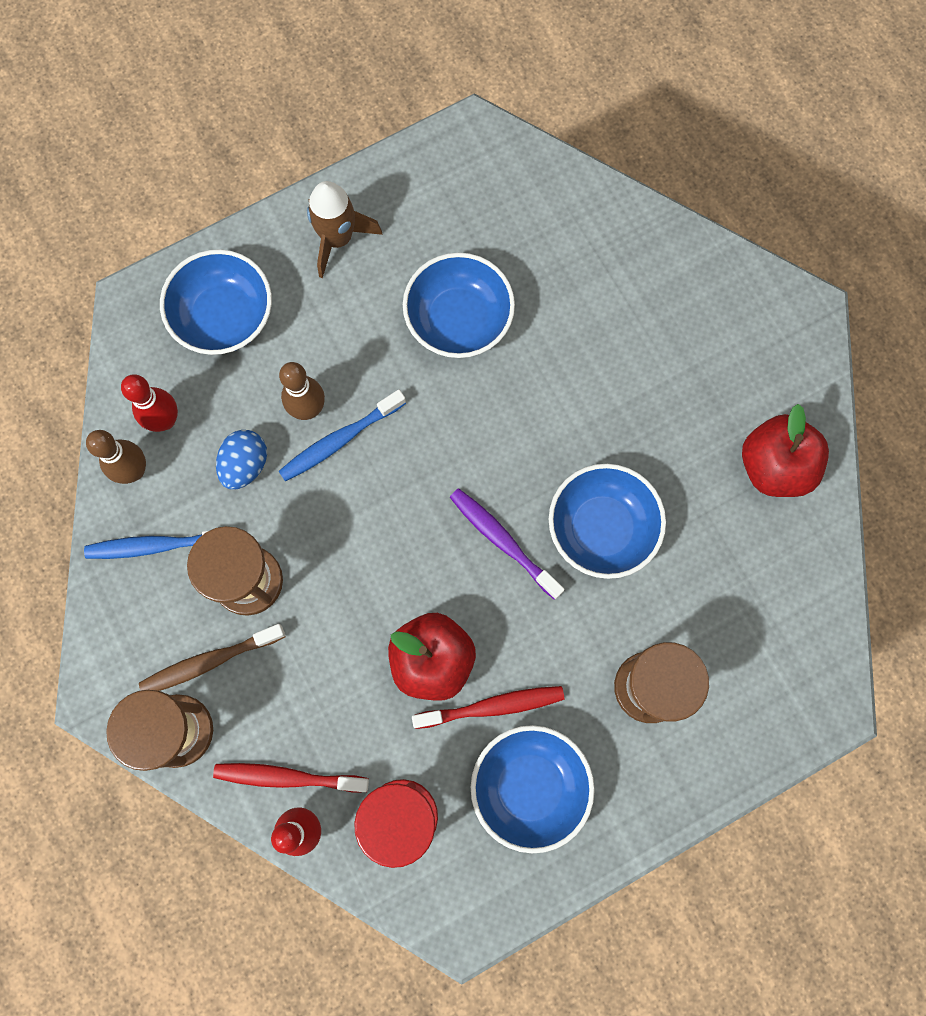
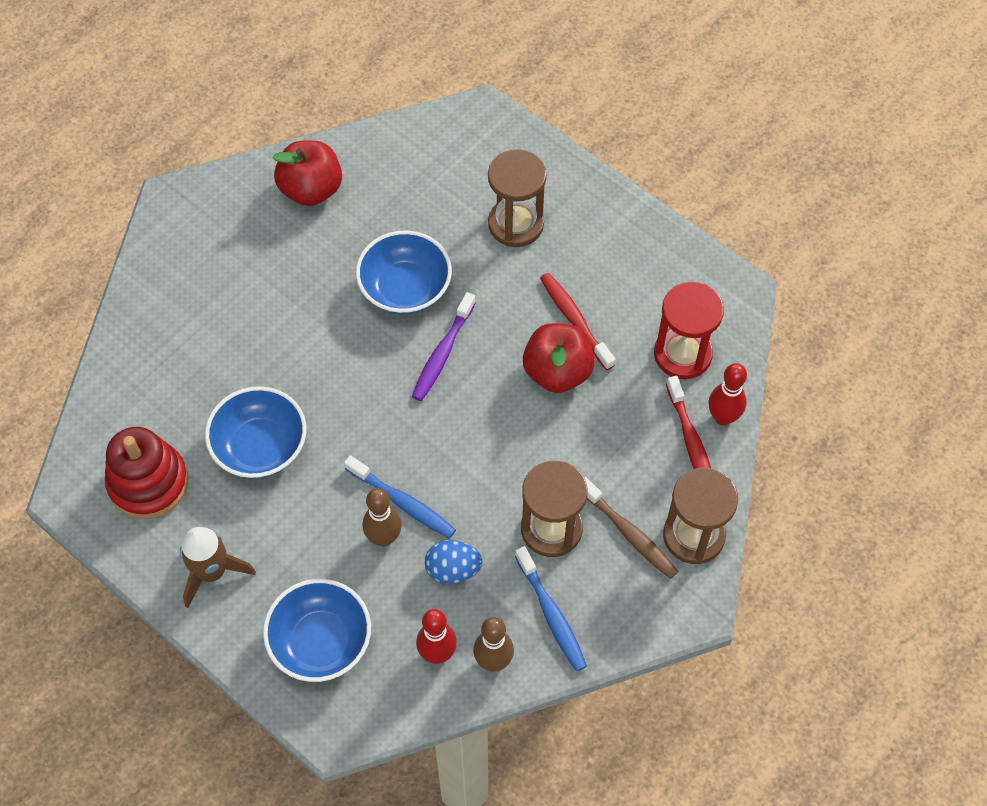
camera: 110 degrees left, 15 degrees down
(458, 205) = (148, 483): none -> red stacking toy
(529, 786) = (622, 278): blue bowl -> none

